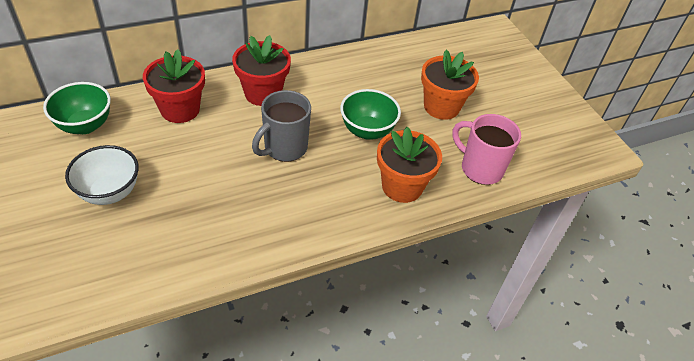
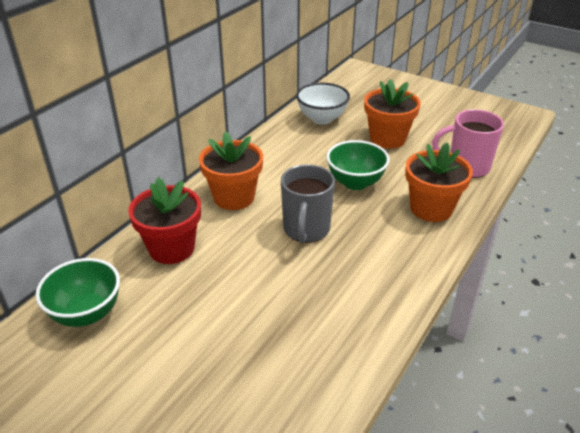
camera: 30 degrees left, 10 degrees down
(110, 192) = (188, 358): white bowl -> white bowl (322, 119)
(263, 93) = (234, 197): red flower pot -> orange flower pot

